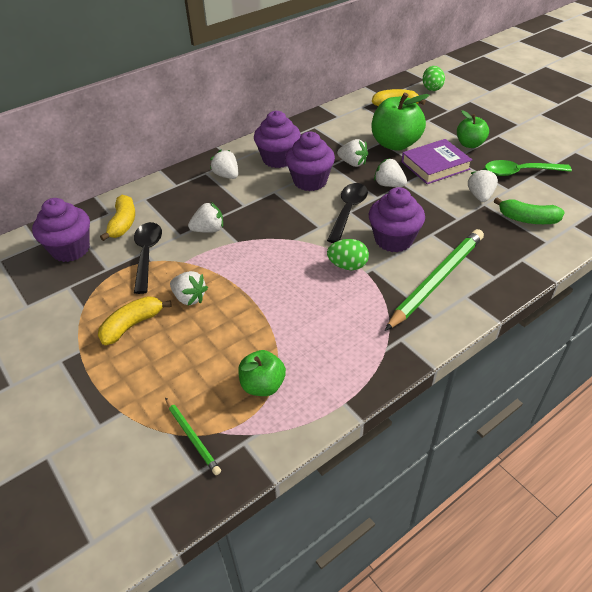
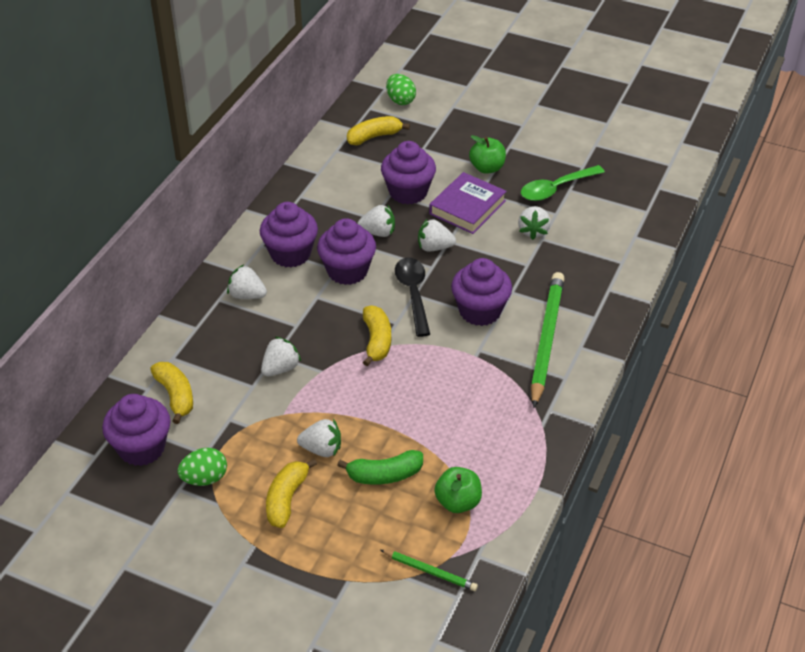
camera: 30 degrees left, 0 degrees up
(147, 255) = (236, 421): black spoon -> none
(294, 234) = (377, 341): none -> yellow banana
(347, 266) = (454, 356): green egg -> green egg (205, 478)
(395, 144) = (408, 192): green apple -> purple cupcake
(480, 196) = (533, 231): white strawberry -> white strawberry turned 150 degrees counterclockwise
(527, 219) = (592, 243): green banana -> green banana (384, 475)

